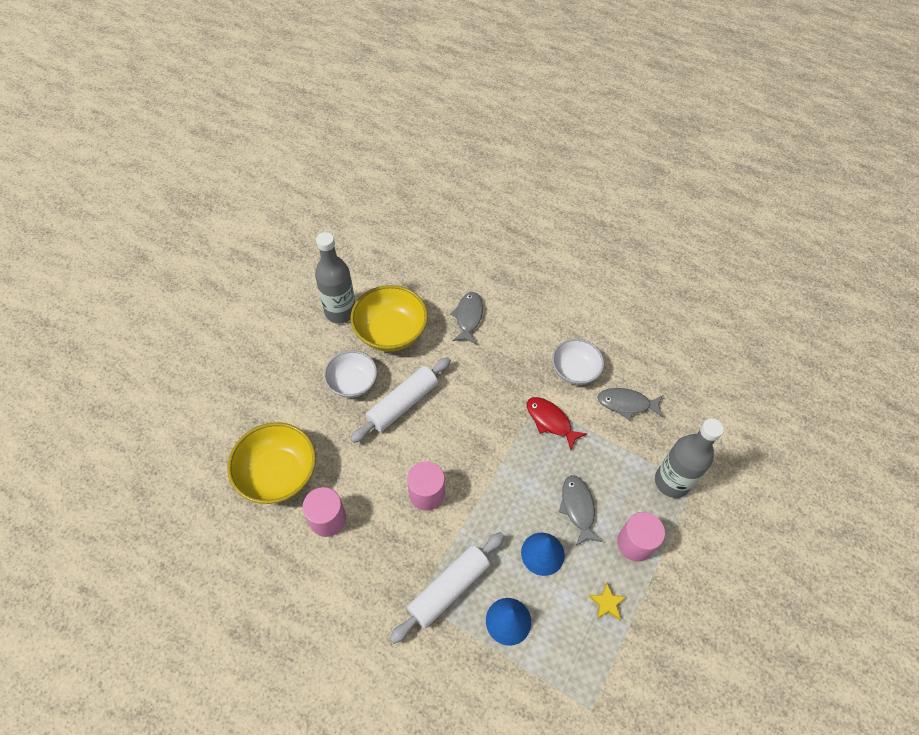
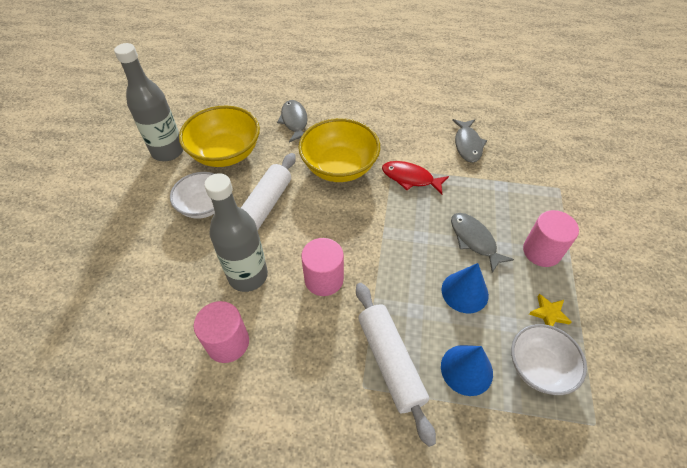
camera: 20 degrees left, 5 degrees down
(278, 474) = (153, 317): yellow bowl -> yellow bowl (339, 167)
(448, 588) = (390, 362): white rolling pin -> white rolling pin turned 45 degrees counterclockwise
(574, 370) = (410, 134): white bowl -> white bowl (539, 367)
(626, 404) = (467, 145): grey fish -> grey fish turned 75 degrees counterclockwise
(672, 482) = (541, 191): grey bottle -> grey bottle (248, 276)

